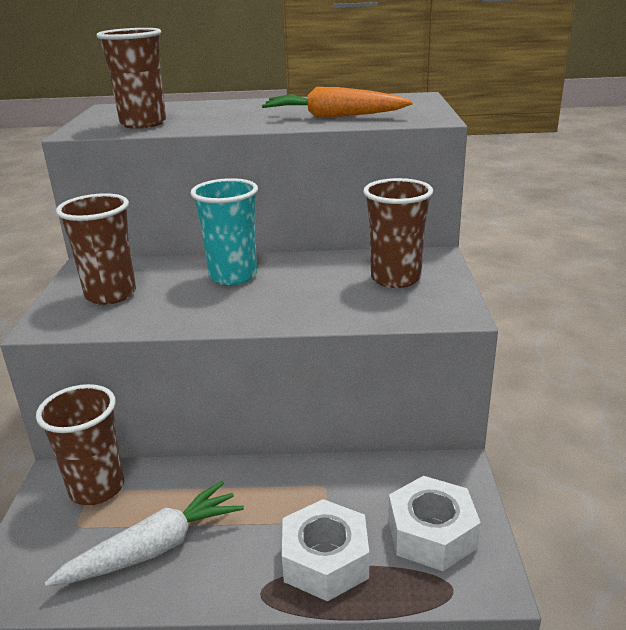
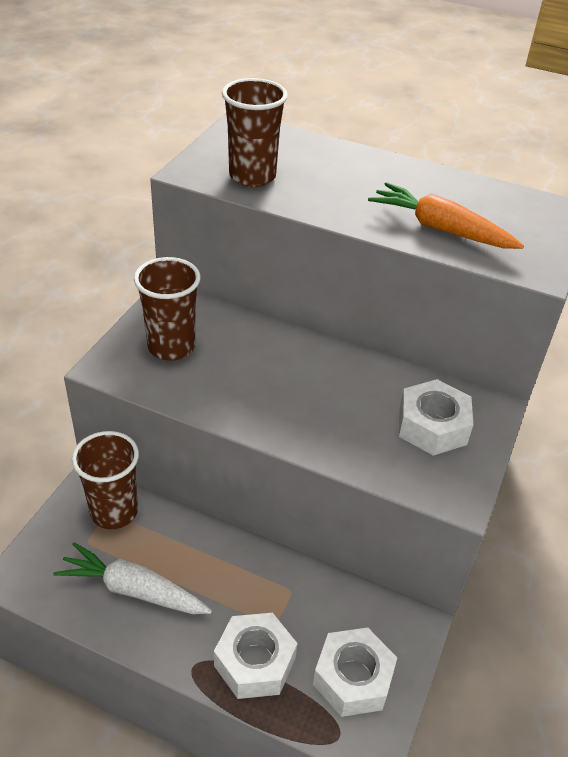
camera: 20 degrees right, 15 degrees up
(154, 548) = (133, 590): white carrot -> white carrot turned 150 degrees counterclockwise
(233, 276) = (286, 362): turquoise cup -> none
(395, 278) = (432, 426): brown cup -> white nut

